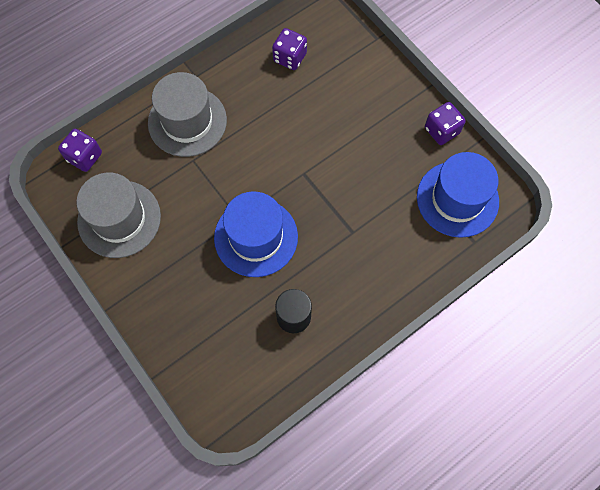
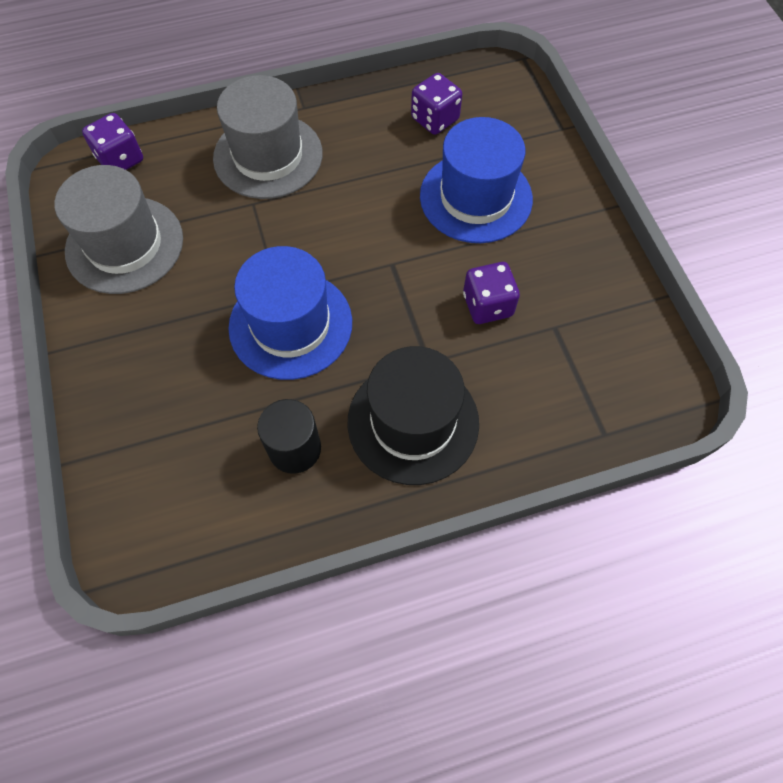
camera: 20 degrees right, 5 degrees down
(358, 274) = (413, 422): none -> black hat
(441, 131) = (610, 267): purple dice -> purple dice (487, 305)
(457, 199) = (600, 365): blue hat -> blue hat (476, 197)

